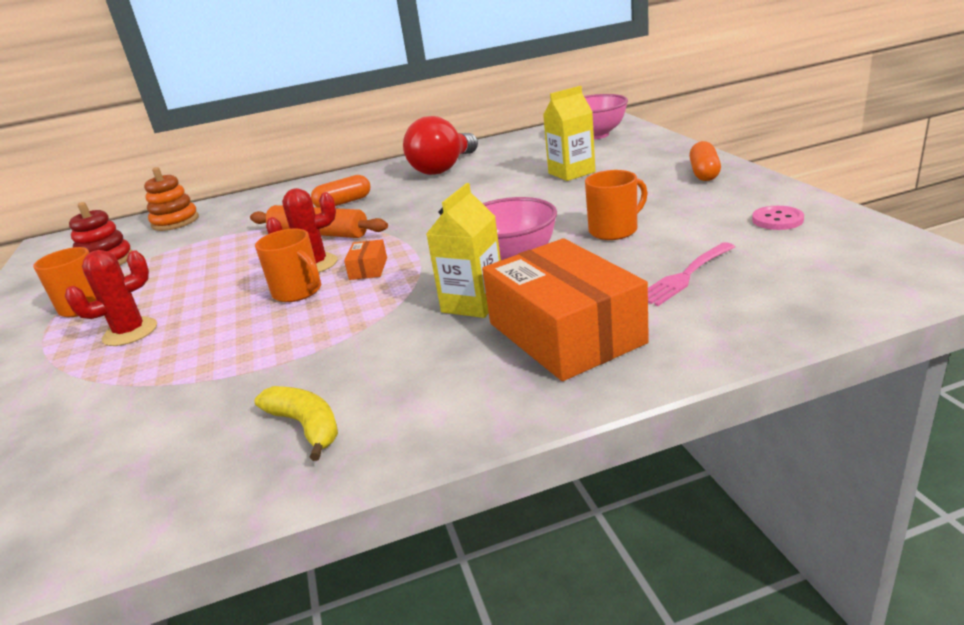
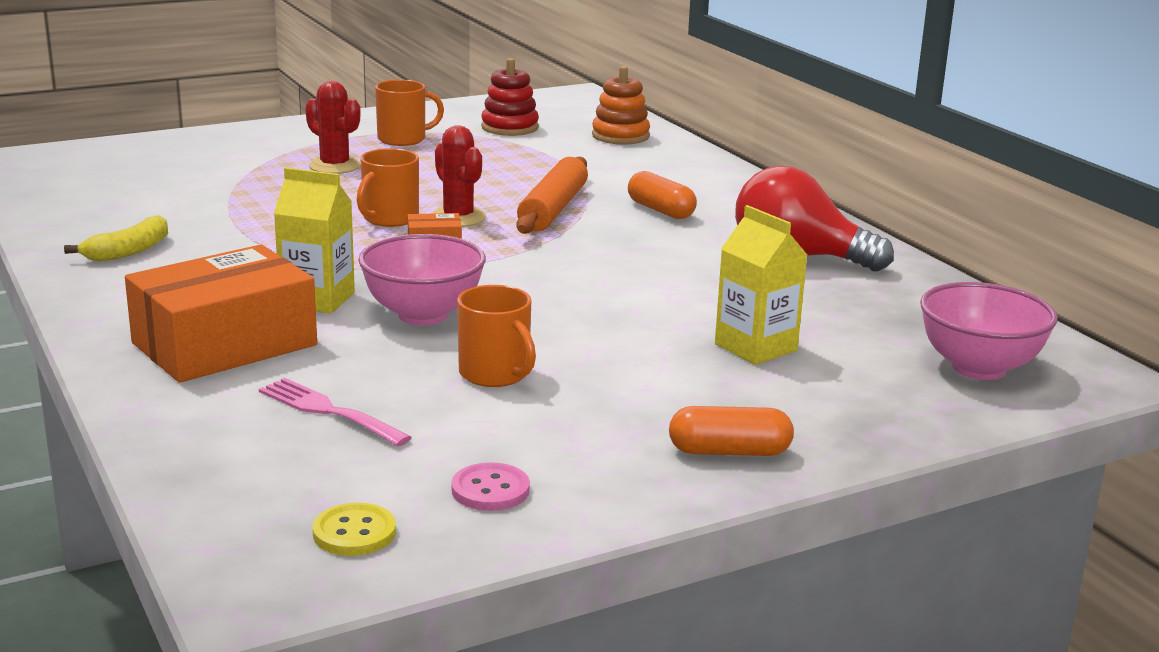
camera: 75 degrees right, 5 degrees down
(855, 250) = (354, 533): none -> yellow button

